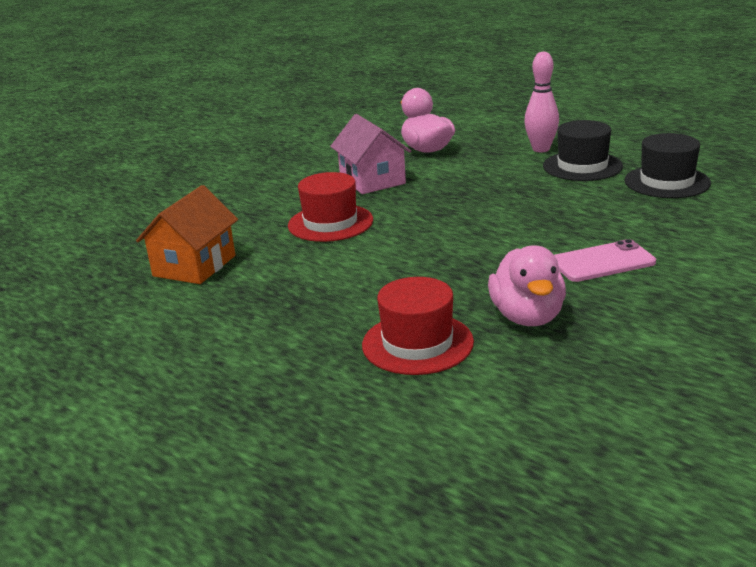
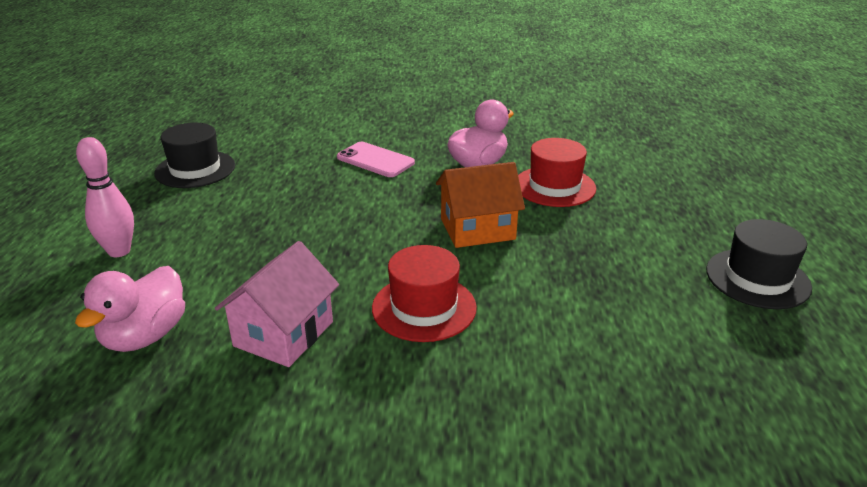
camera: 130 degrees left, 5 degrees up
(194, 266) = (602, 348): orange house -> orange house (477, 229)
(582, 166) = (169, 214): black hat -> black hat (757, 278)

